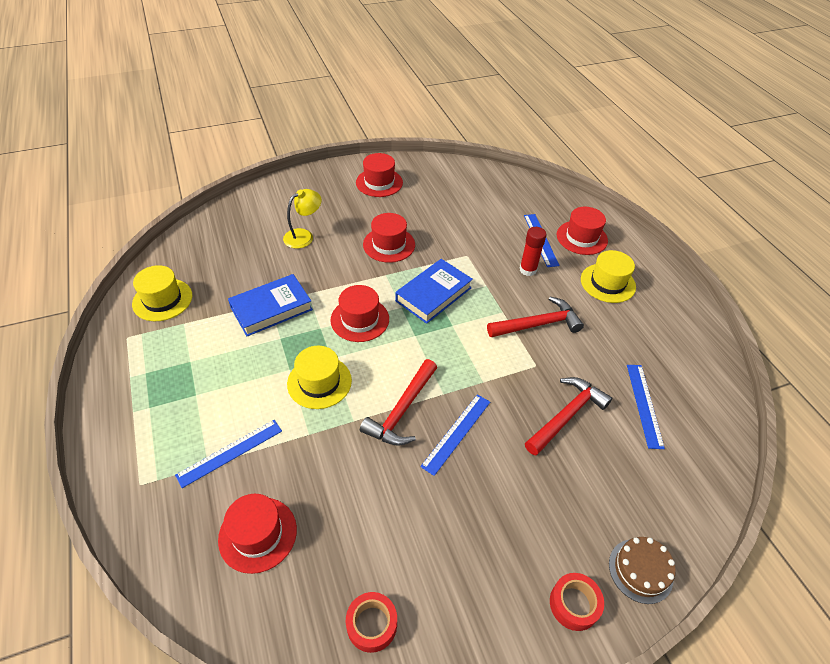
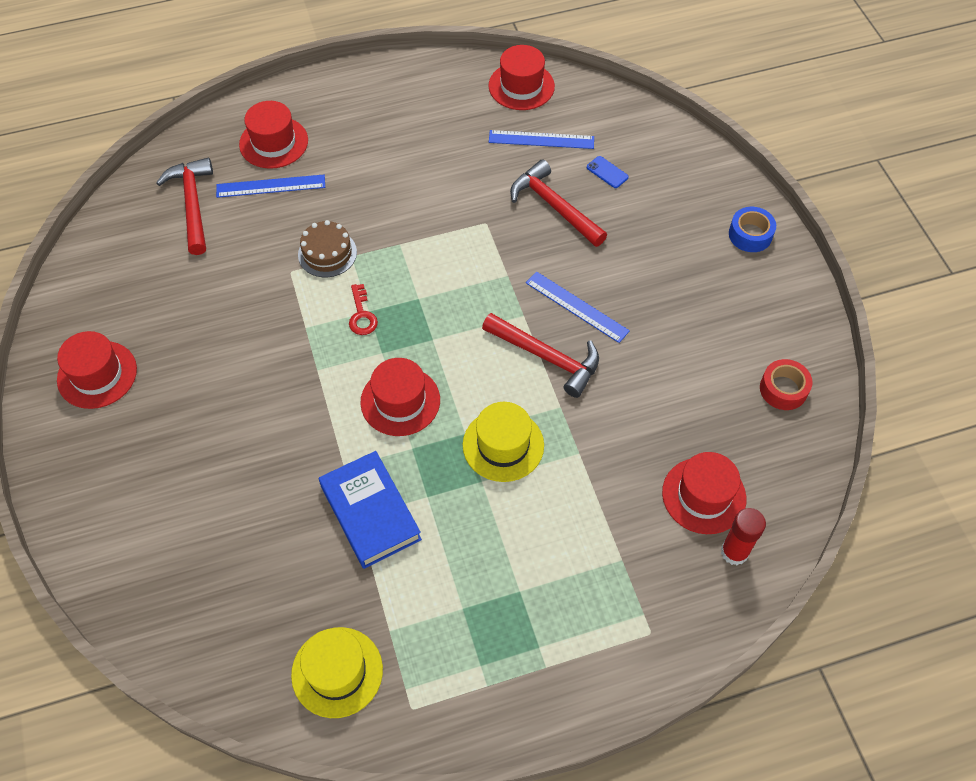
camera: 85 degrees left, 10 degrees up
(230, 452) = (605, 537): blue ruler -> none
(304, 236) = (215, 480): yellow lamp -> none
(389, 244) = (254, 364): red hat -> red hat (521, 86)
(433, 294) = (362, 315): blue book -> red key
(528, 270) = (327, 208): red glue stick -> red glue stick (734, 552)
(538, 324) = (423, 211): red hammer -> red hammer (192, 204)
(574, 604) = (750, 235): red tape -> blue tape
(607, 283) = (361, 133): yellow hat -> none
(621, 460) = (607, 172): none -> blue phone
(640, 570) = (716, 182): brown cake -> brown cake (327, 253)

